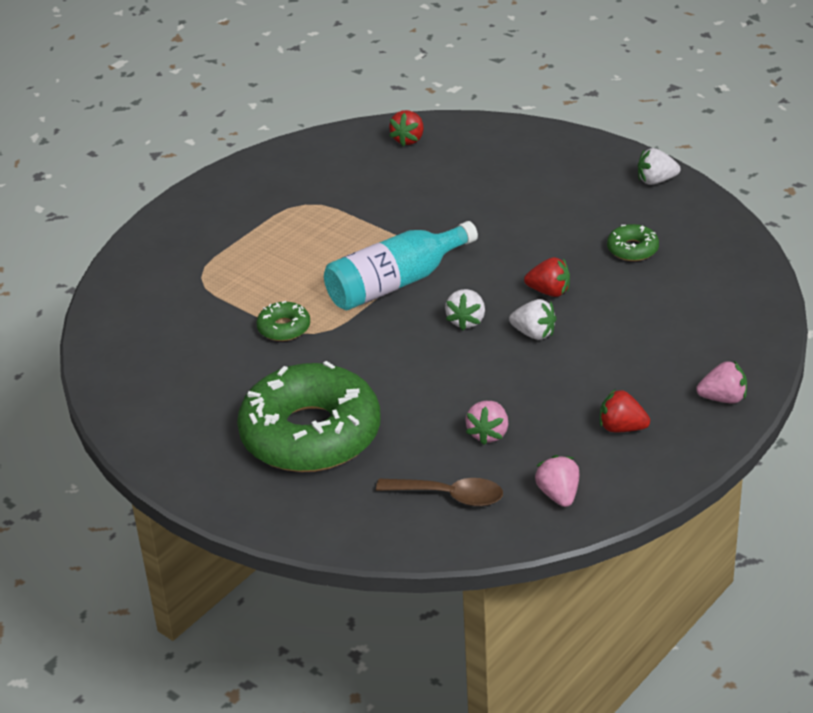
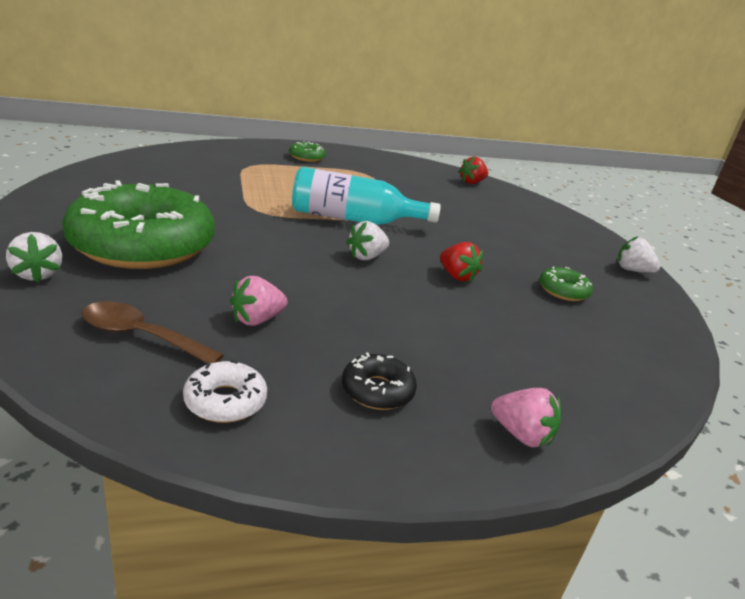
camera: 30 degrees right, 10 degrees down
(284, 328) = (245, 200): green donut -> green donut (307, 157)
(449, 496) = (141, 336): brown spoon -> brown spoon turned 150 degrees clockwise
(534, 333) = (405, 289): white strawberry -> white strawberry (37, 274)
(558, 495) = (225, 401): pink strawberry -> white donut
(622, 428) = (377, 390): red strawberry -> black donut

